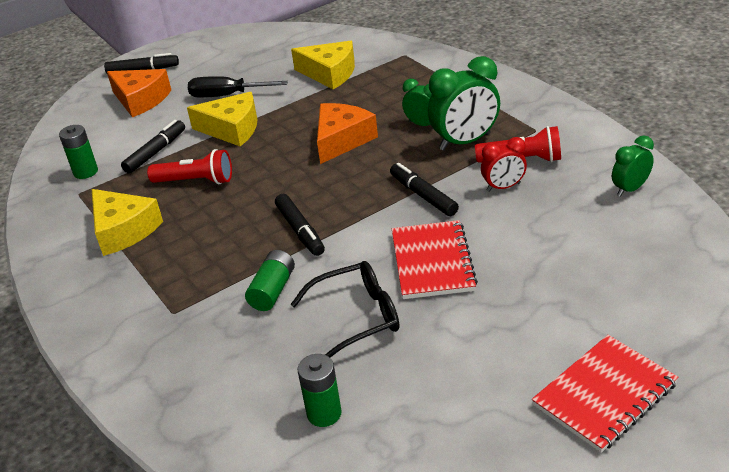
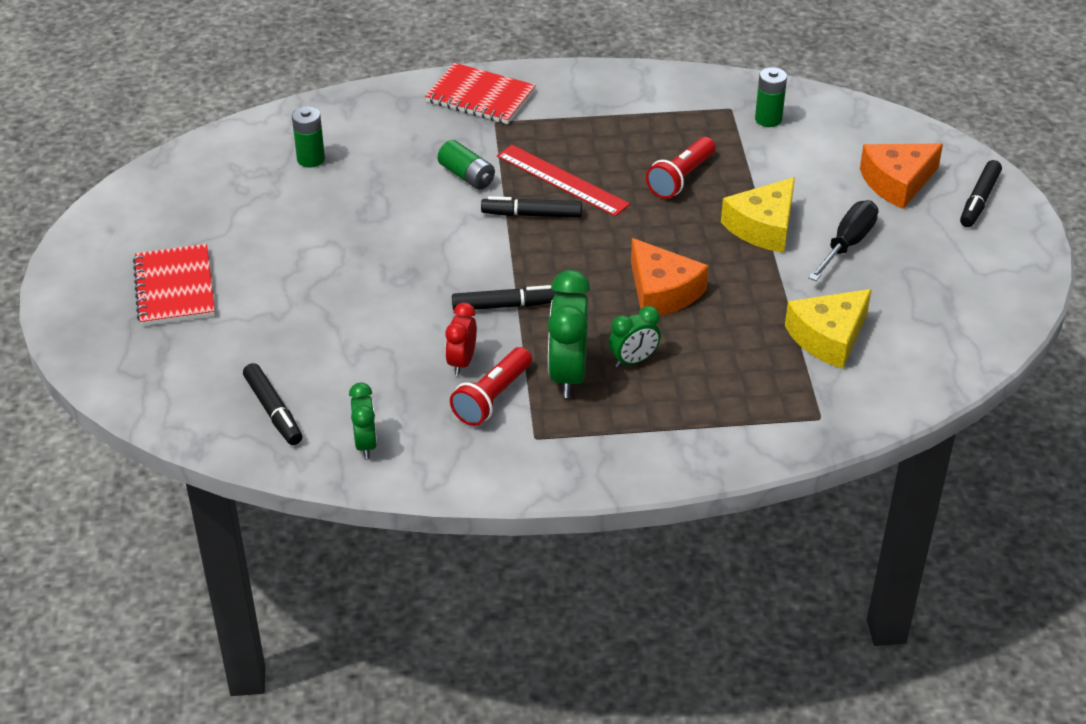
camera: 115 degrees right, 5 degrees up
(124, 230) = (639, 121): yellow cheese -> none
(156, 152) = (764, 167): black marker -> black marker (273, 411)
(240, 235) = (562, 180): none -> red ruler
(357, 317) = (386, 206): black glasses -> none
(432, 262) = (406, 270): red notebook -> red notebook (480, 97)

